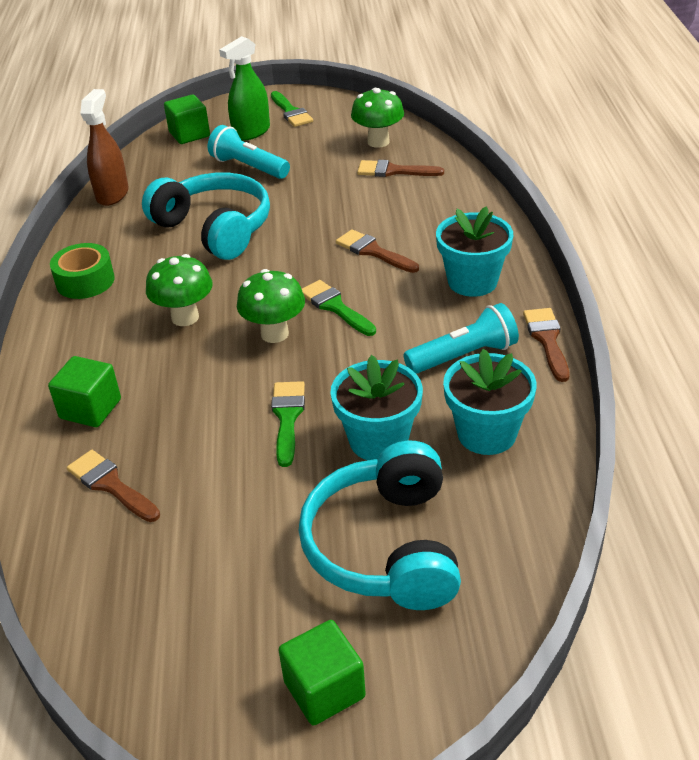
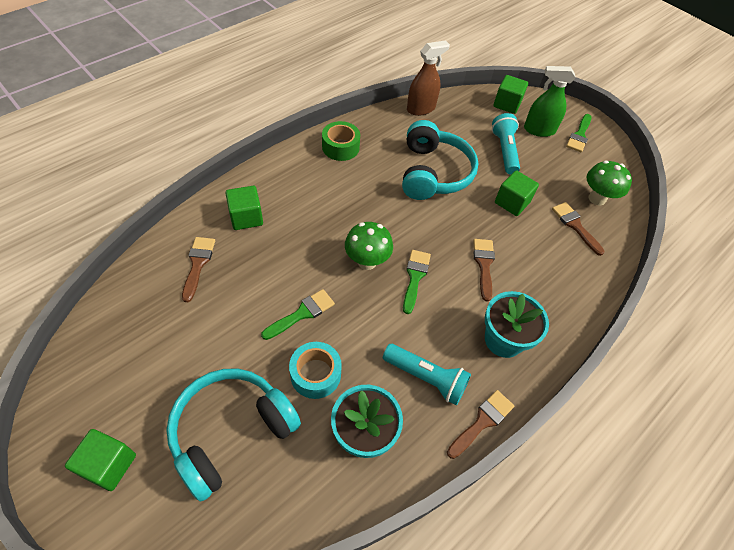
camera: 45 degrees right, 15 degrees up
(185, 317) = (347, 210): green mushroom -> none
(319, 195) = (512, 202): none -> green cube
(378, 440) = (315, 374): turquoise flower pot -> turquoise tape

